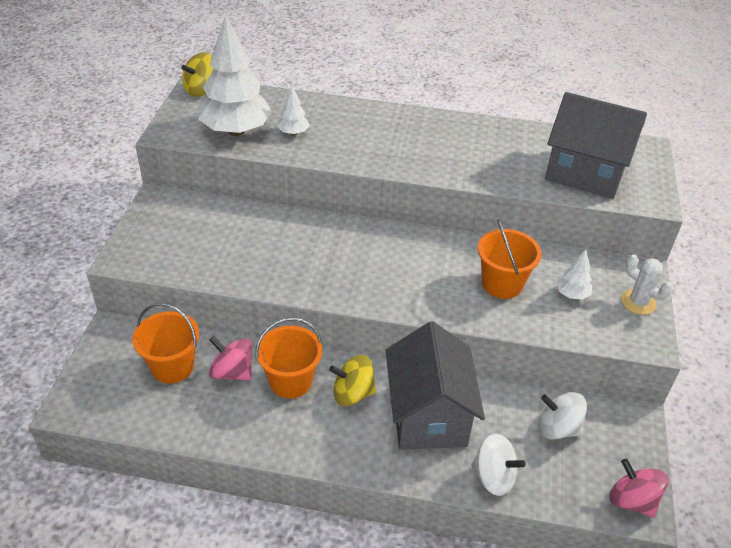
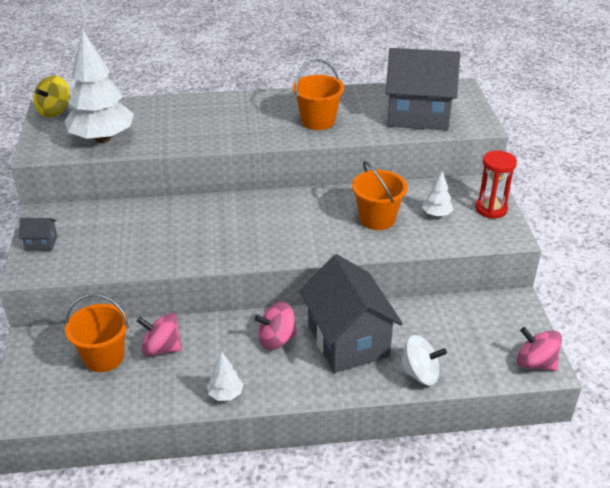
camera: 15 degrees left, 5 degrees down
(146, 230) = (41, 243): none -> grey house
(290, 381) = (218, 343): orange bucket -> orange bucket (318, 121)
(293, 133) = (156, 130): white tree -> white tree (225, 394)
(352, 393) = (276, 339): yellow spinning top -> pink spinning top
(557, 428) = (457, 325): white spinning top -> none
(638, 302) = (491, 209): white cactus -> red hourglass

